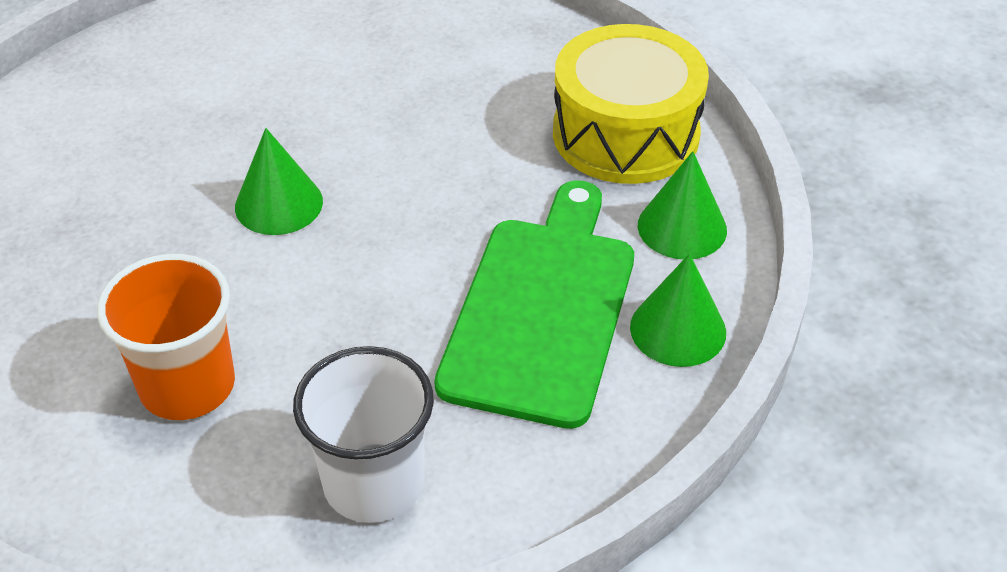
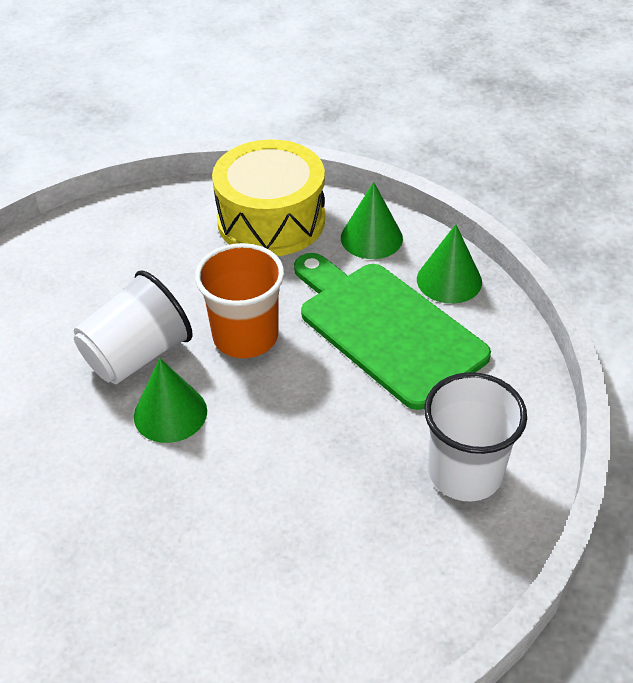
camera: 55 degrees left, 0 degrees up
(187, 386) = (305, 538): orange cup -> orange cup (245, 337)
(335, 142) = (137, 356): none -> white cup

